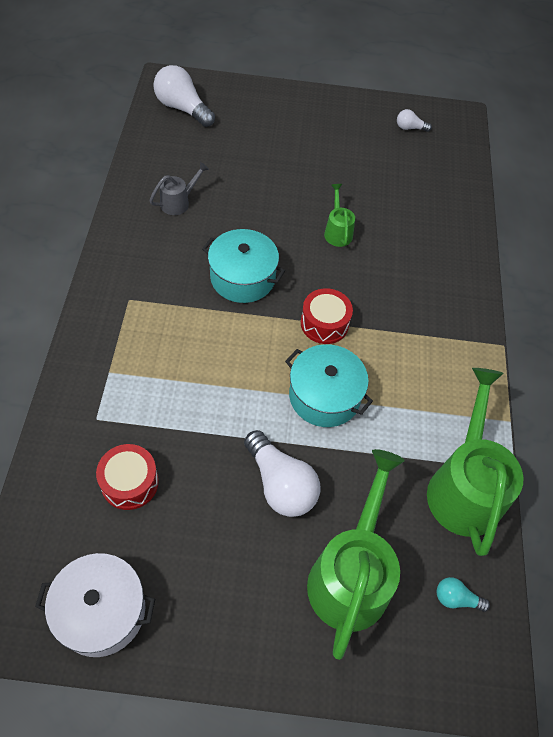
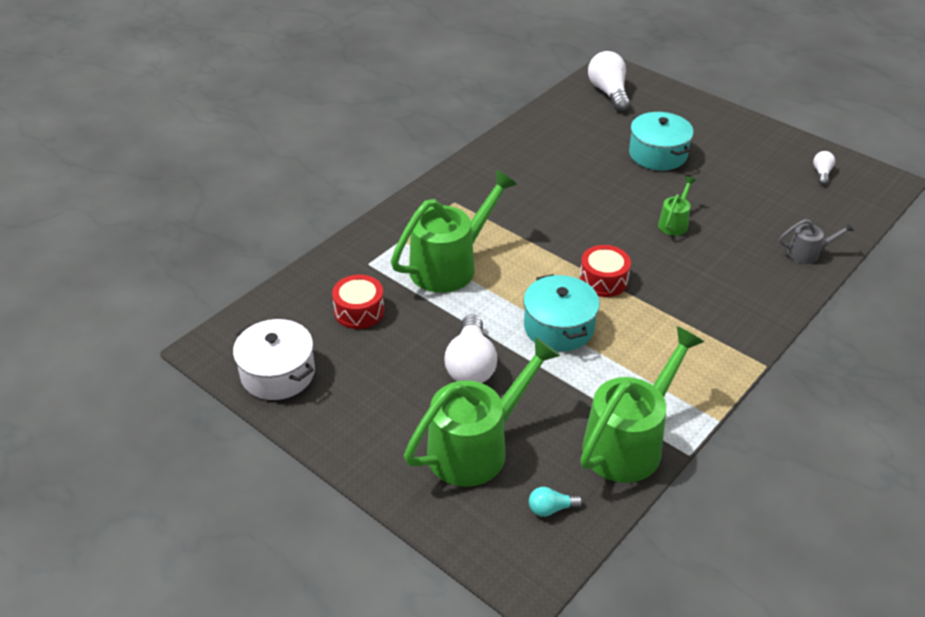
camera: 40 degrees right, 15 degrees down
(179, 202) = (549, 154): grey watering can -> grey watering can (808, 253)
(179, 377) = (451, 265): none -> green watering can
(242, 278) = (559, 223): turquoise pot -> turquoise pot (657, 154)
(410, 128) = (821, 173): white light bulb -> white light bulb turned 60 degrees clockwise
(456, 598) = (551, 508): turquoise light bulb -> turquoise light bulb turned 60 degrees counterclockwise

